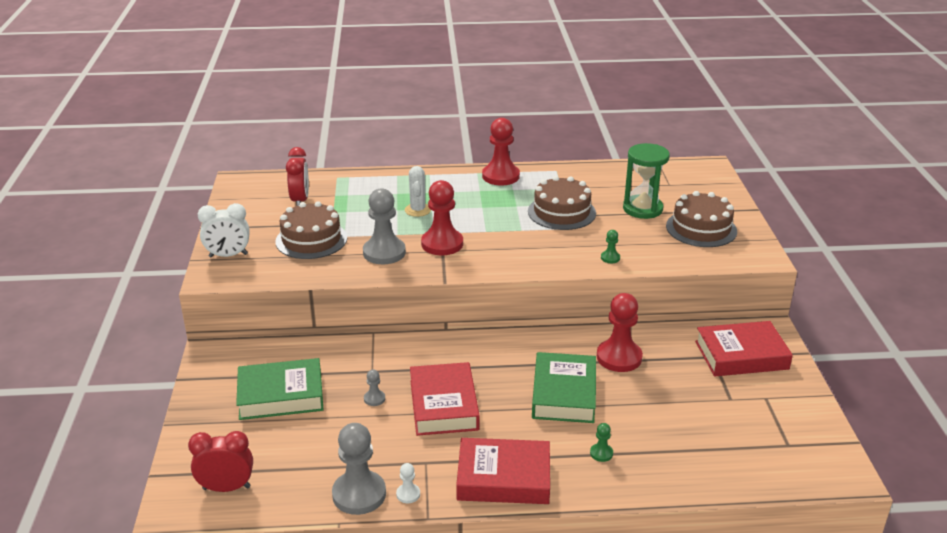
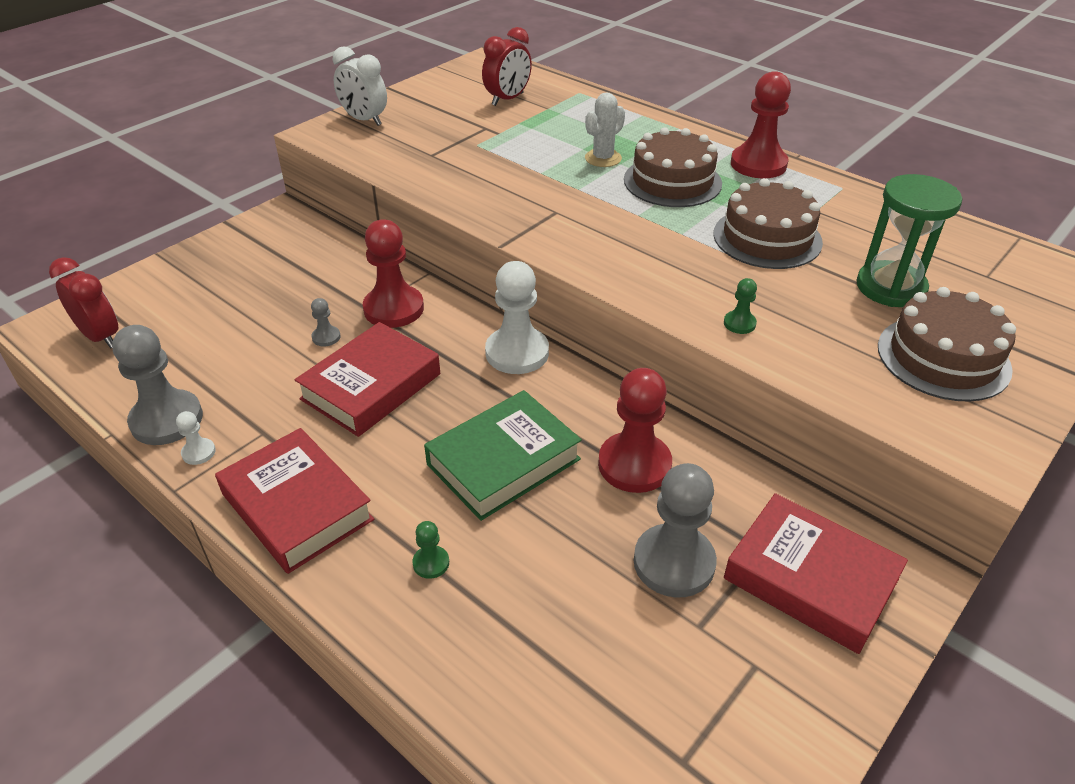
camera: 45 degrees right, 10 degrees up
(281, 395) = (265, 283): green book -> none
(311, 240) = (454, 139): brown cake -> brown cake (672, 181)
(384, 252) = (496, 184): grey pawn -> grey pawn (674, 563)
(442, 244) = (567, 204): red pawn -> red pawn (393, 309)
(490, 343) = (517, 353): none -> white pawn

